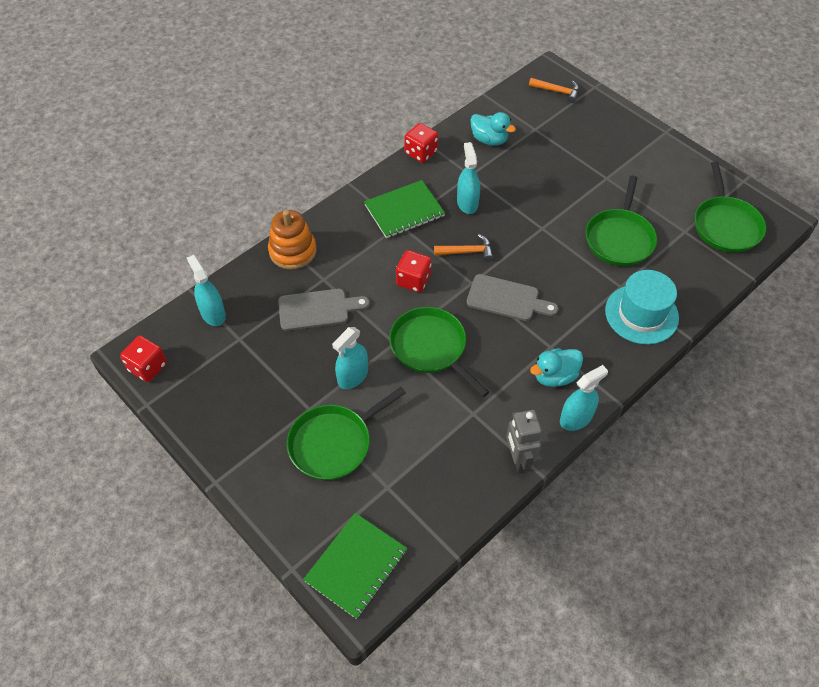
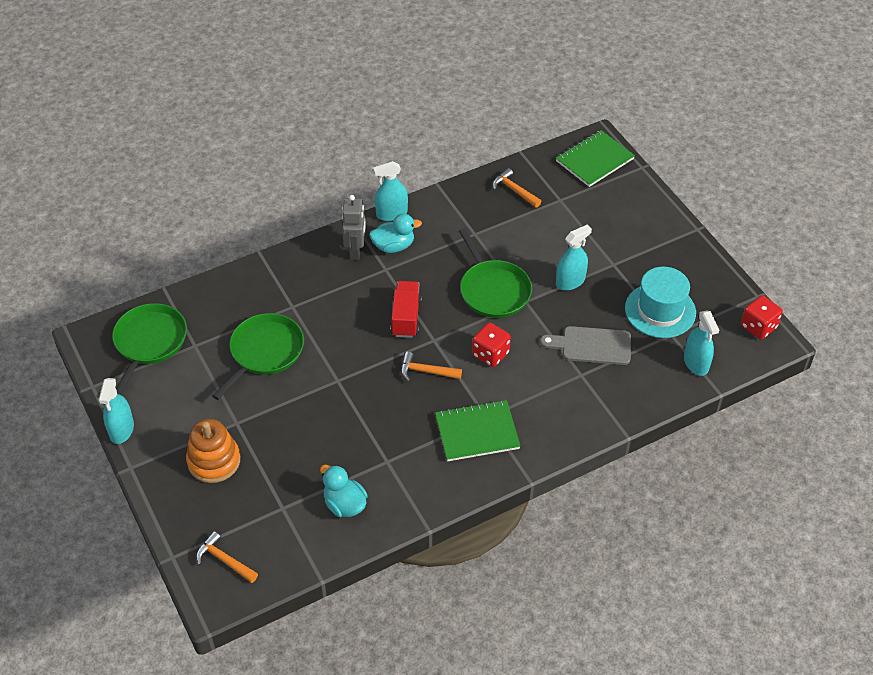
camera: 165 degrees left, 5 degrees down
(293, 251) = (608, 411): orange stacking toy -> orange stacking toy (214, 461)
(334, 443) = (596, 236): green pan -> none
(421, 152) = (434, 505): red dice -> none
(446, 488) = (514, 190): none -> orange hammer
(467, 203) = (404, 426): turquoise spray bottle -> turquoise spray bottle (121, 430)
(507, 299) = (406, 317): grey cutting board -> red truck
(518, 459) = (451, 197): grey robot -> grey robot (356, 251)
(641, 314) = (288, 278): turquoise hat -> turquoise hat (660, 310)

